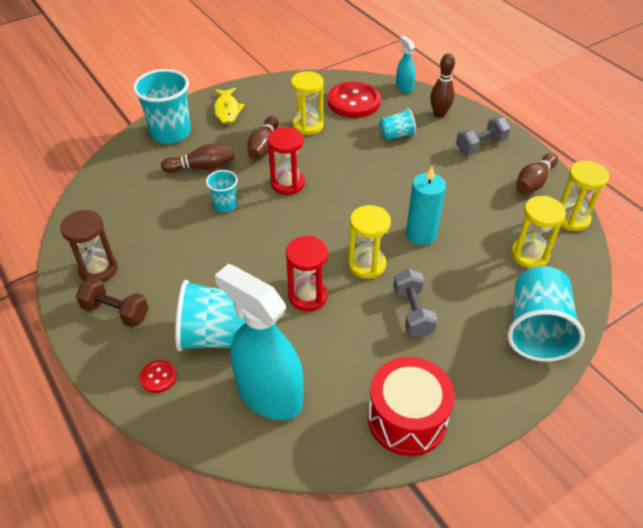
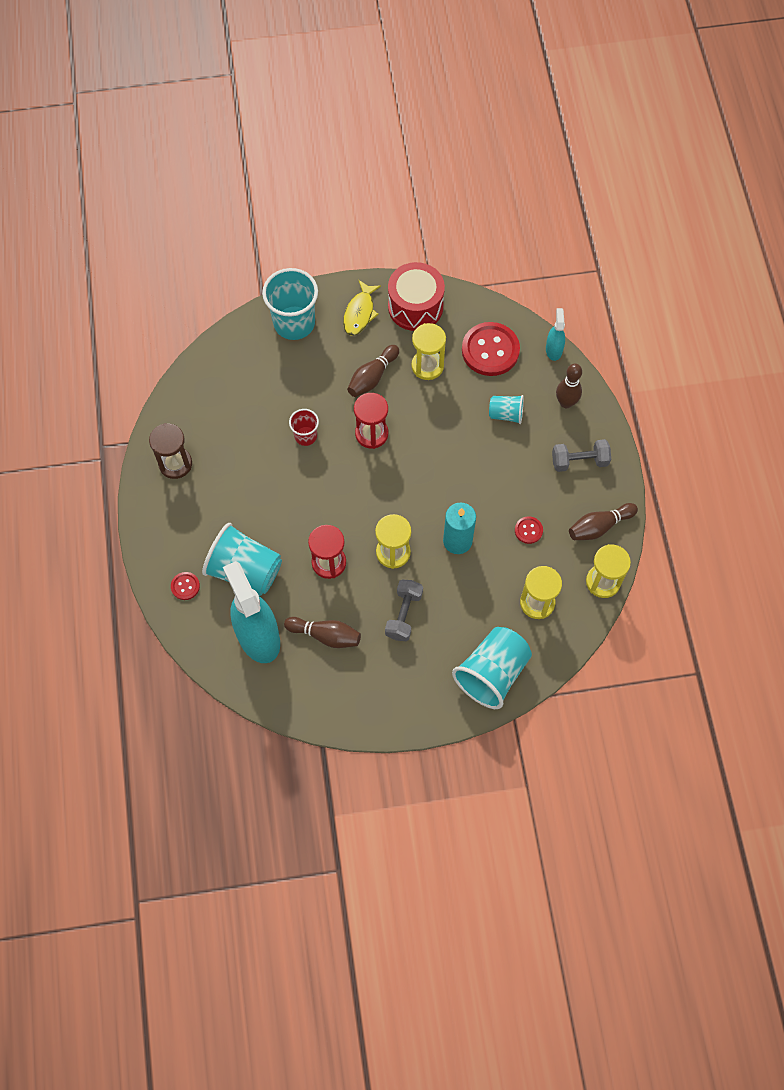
camera: 25 degrees right, 20 degrees up
(116, 312) = (175, 513): brown dumbbell -> none
(202, 167) = (305, 381): brown bowling pin -> brown bowling pin (325, 635)
(225, 205) = (305, 436): turquoise cup -> red cup
(407, 419) = (346, 700): red drum -> red drum (415, 306)
(477, 205) = (528, 530): none -> red button

